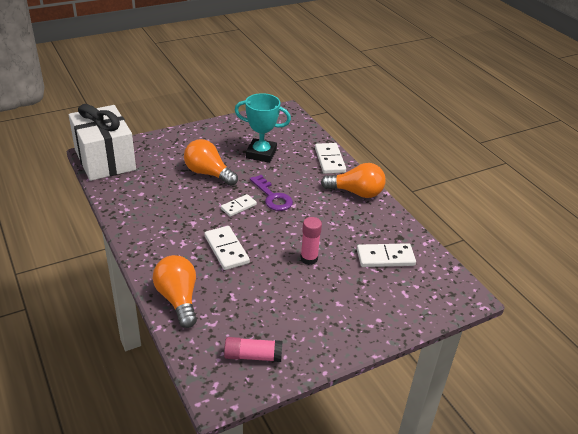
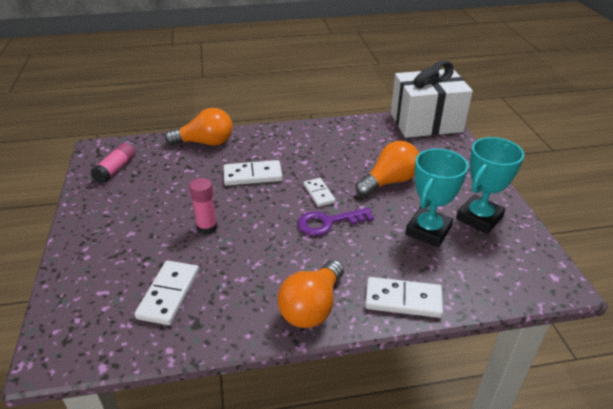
camera: 110 degrees right, 0 degrees up
(237, 134) = (479, 218): none -> turquoise trophy

